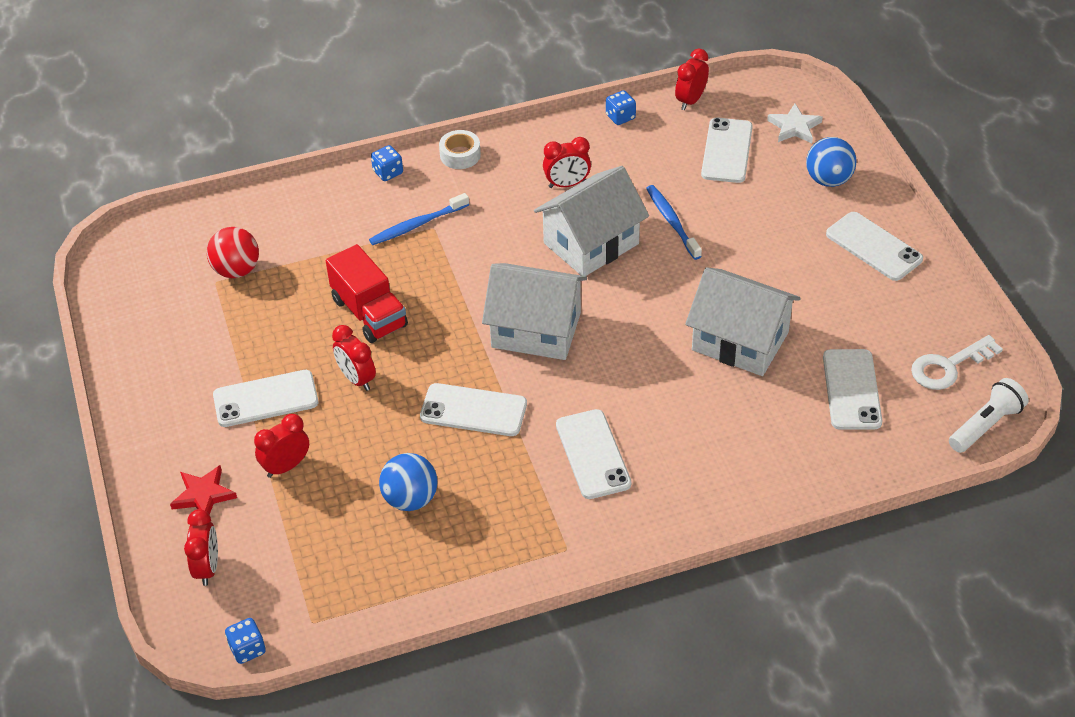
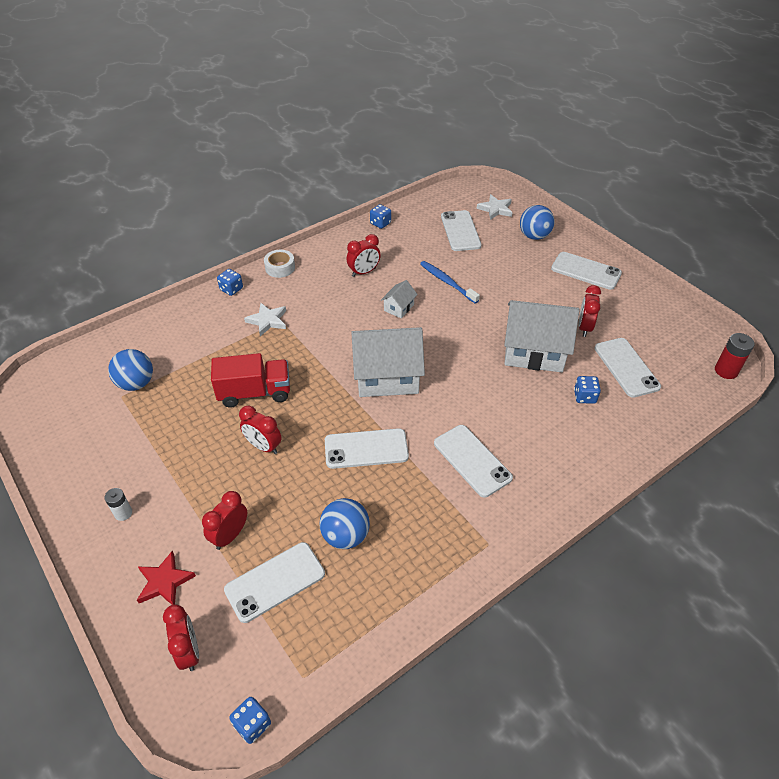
camera: 20 degrees left, 0 degrees up
(181, 414) = (123, 513): none -> white battery
(236, 270) = (136, 383): red ball -> blue ball
(265, 399) = (193, 481): white phone -> white phone (275, 582)
(369, 313) = (255, 392): red truck -> red truck turned 45 degrees counterclockwise
(417, 225) = (267, 321): blue toothbrush -> white star
(591, 243) = (399, 307): white house -> white house, size x0.45
(690, 100) = (421, 205): red clock -> red clock (584, 327)
(774, 413) = (584, 397): none -> blue dice
(948, 366) = (678, 337): white key -> none
(986, 425) = (726, 371): white flashlight -> red battery

